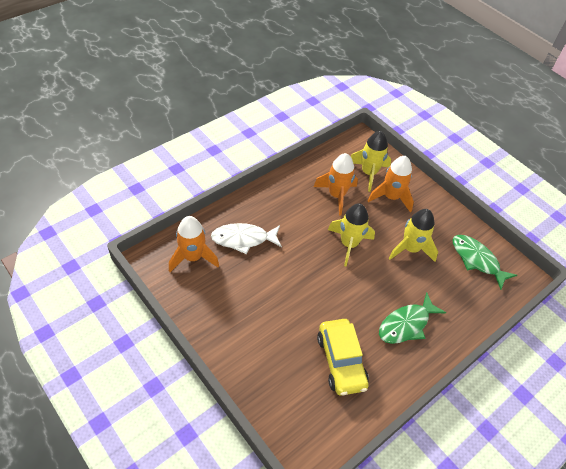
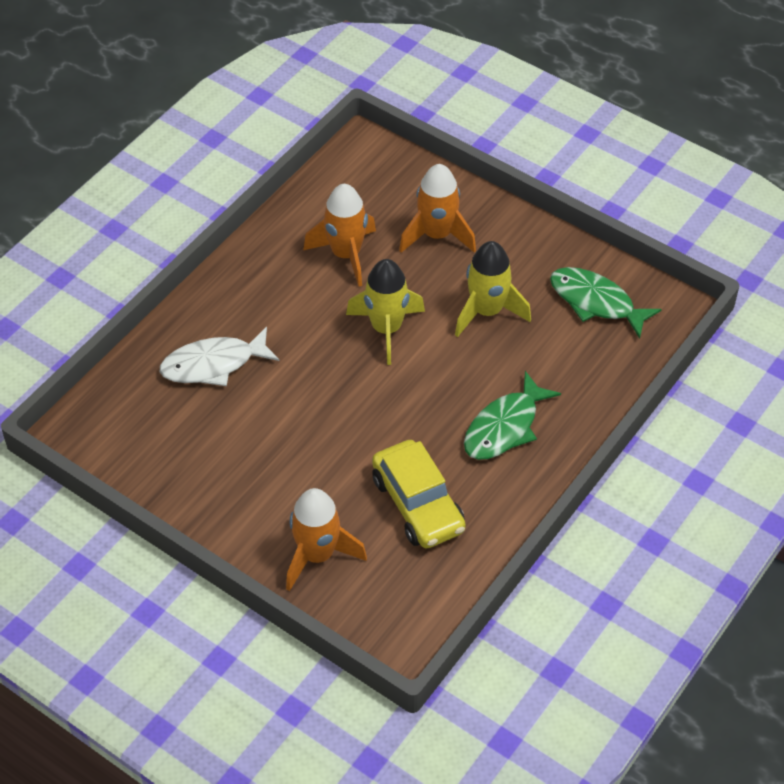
camera: 10 degrees left, 0 degrees up
(193, 257) = (141, 413): orange rocket -> orange rocket (317, 555)
(369, 173) = (390, 203): yellow rocket -> none

